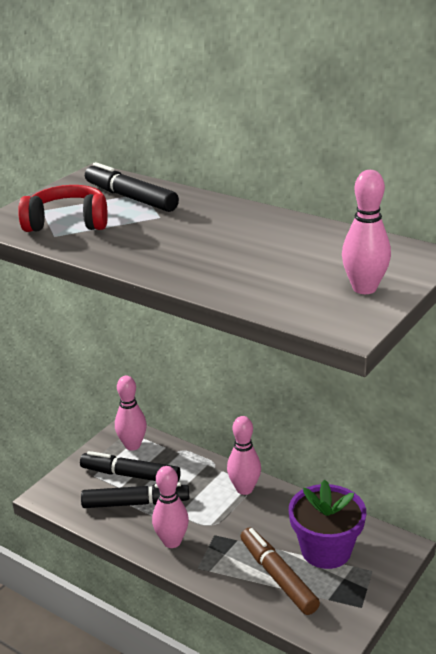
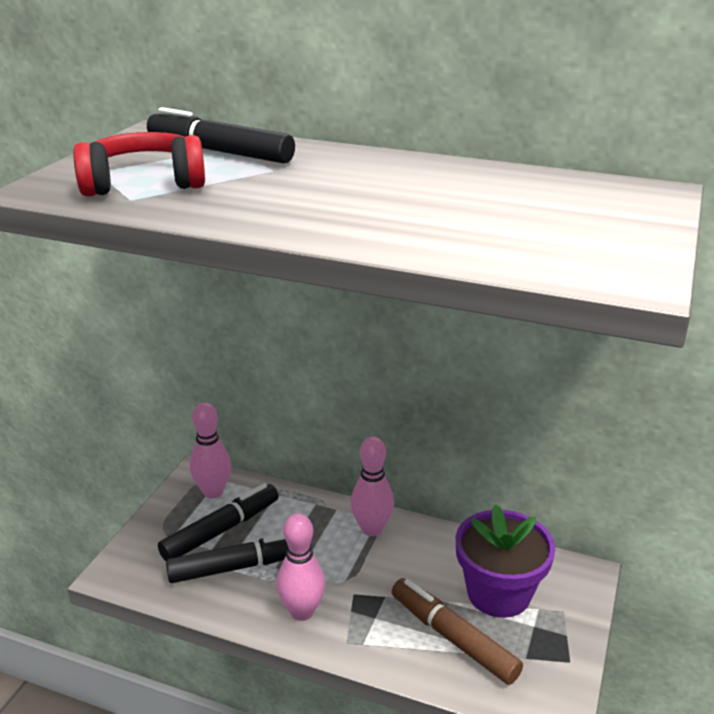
camera: 15 degrees left, 0 degrees up
(130, 475) = (221, 530): black marker -> black marker turned 135 degrees clockwise
(364, 288) = (614, 232): pink bowling pin -> none

